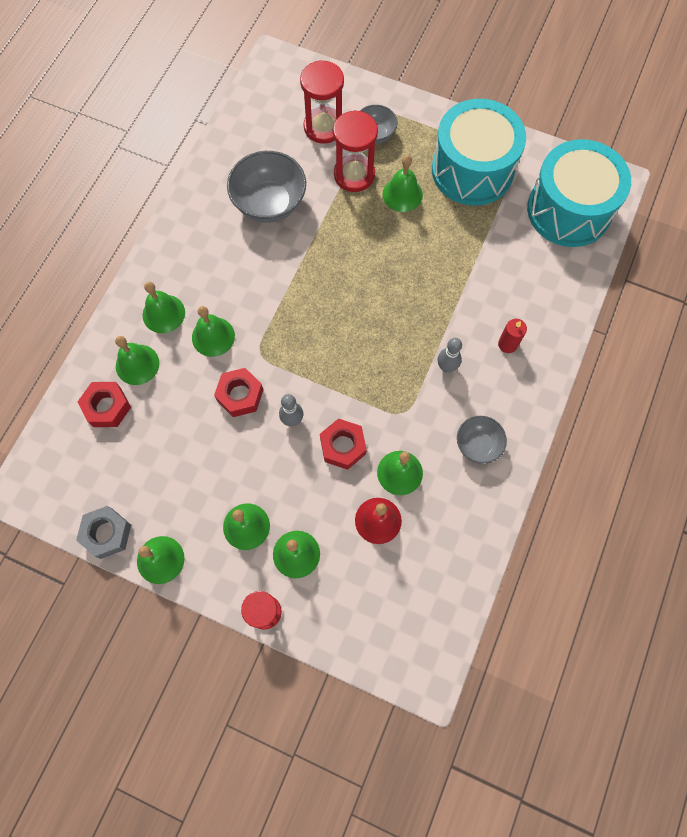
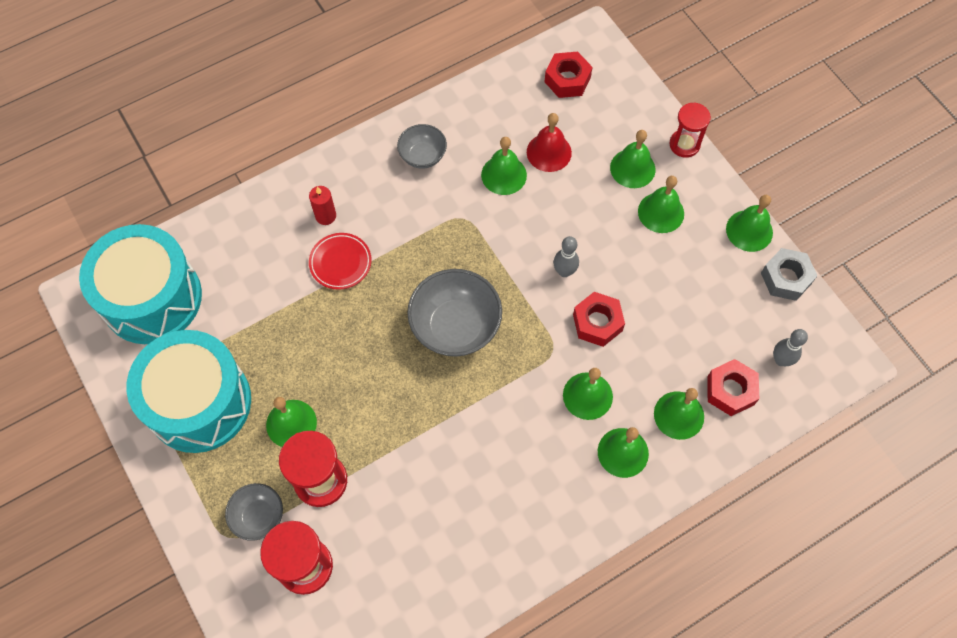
camera: 145 degrees left, 5 degrees down
(269, 203) = (434, 507): grey bowl -> grey bowl (455, 326)
(343, 446) = (536, 223): red nut -> red nut (567, 80)
(446, 367) = (395, 231): grey bowling pin -> grey bowling pin (781, 360)
(465, 317) = (340, 263): none -> red plate

